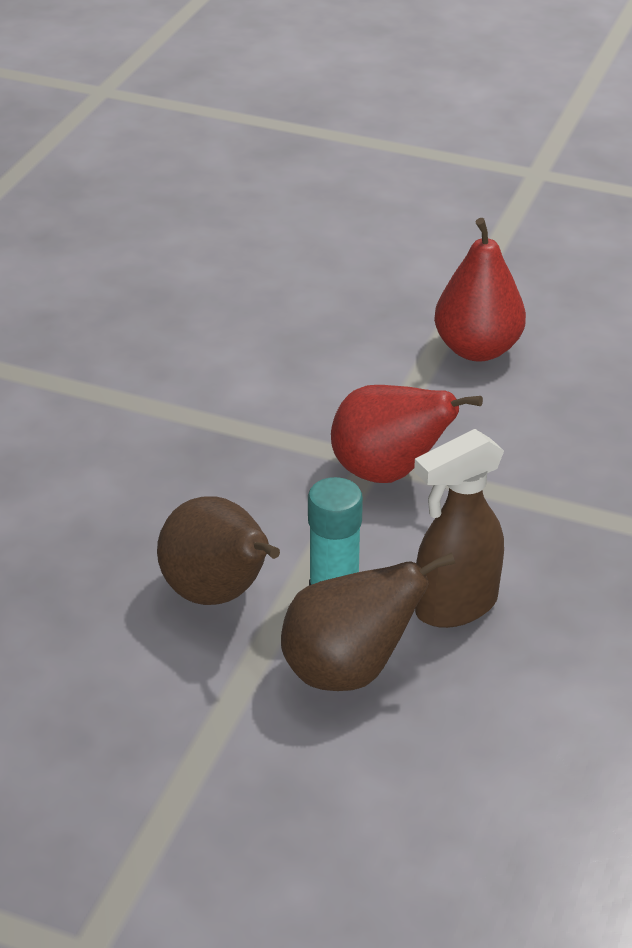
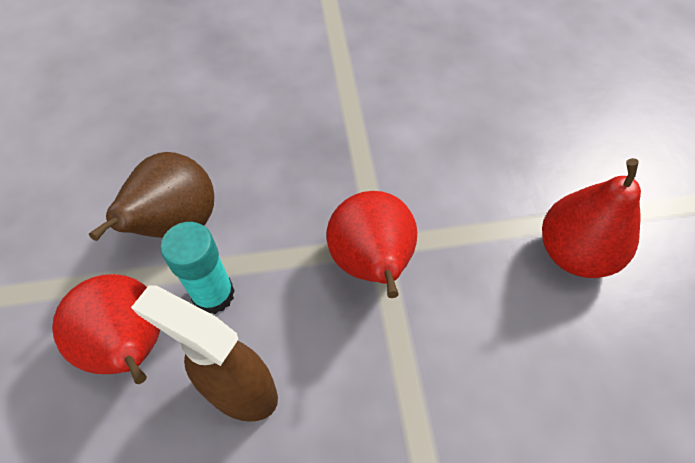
camera: 60 degrees right, 20 degrees up
(348, 671) = (131, 346): brown pear -> red pear

